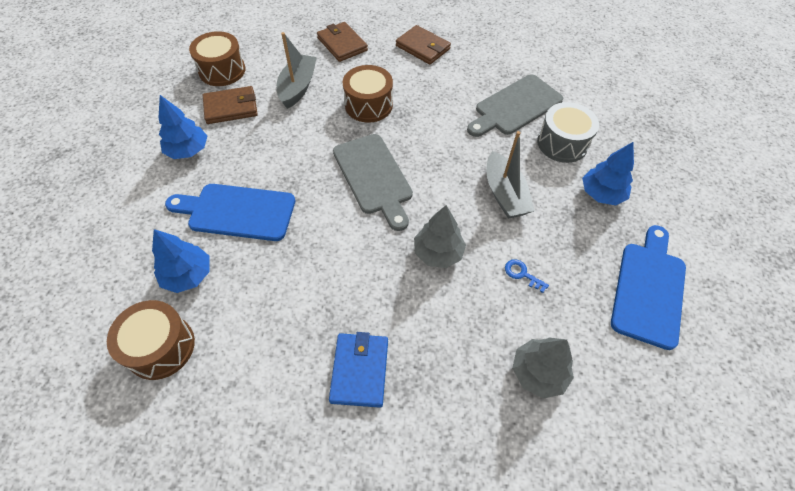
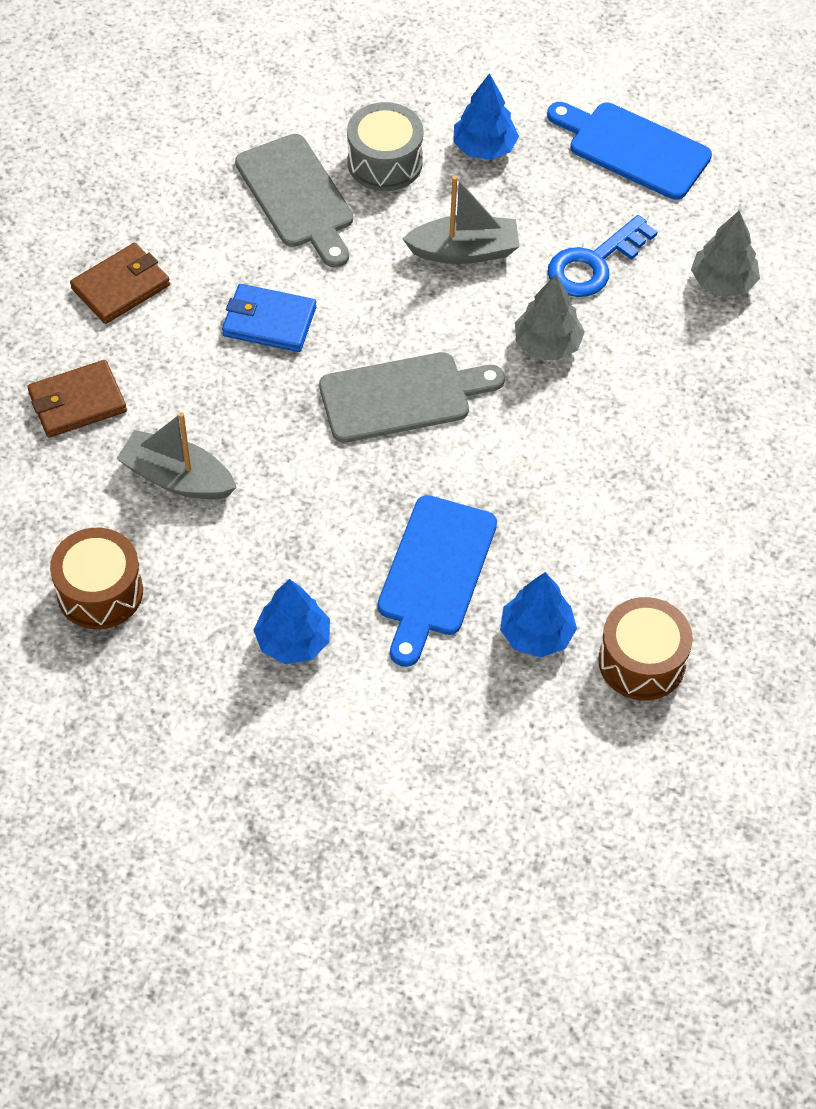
camera: 80 degrees left, 0 degrees up
(231, 107) = (204, 578): brown wallet -> none
(360, 370) = (699, 450): blue wallet -> blue wallet (269, 321)
(368, 105) = (246, 383): brown drum -> none
(522, 274) = (593, 264): blue key -> blue key, size x2.12

